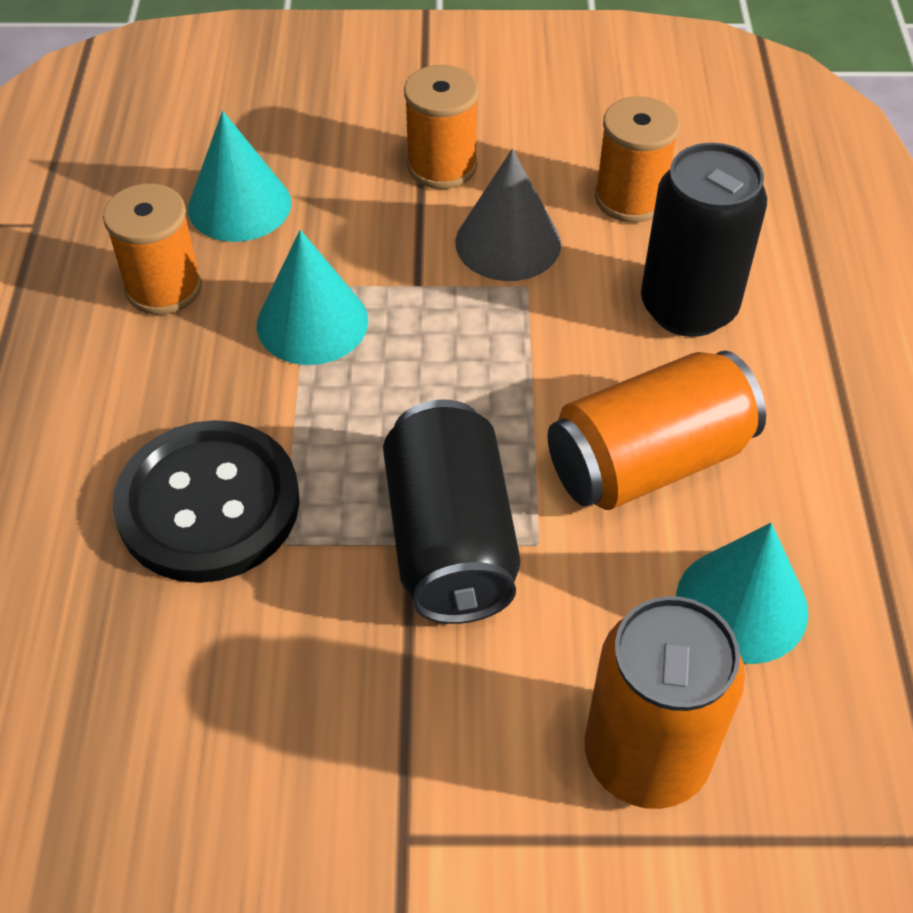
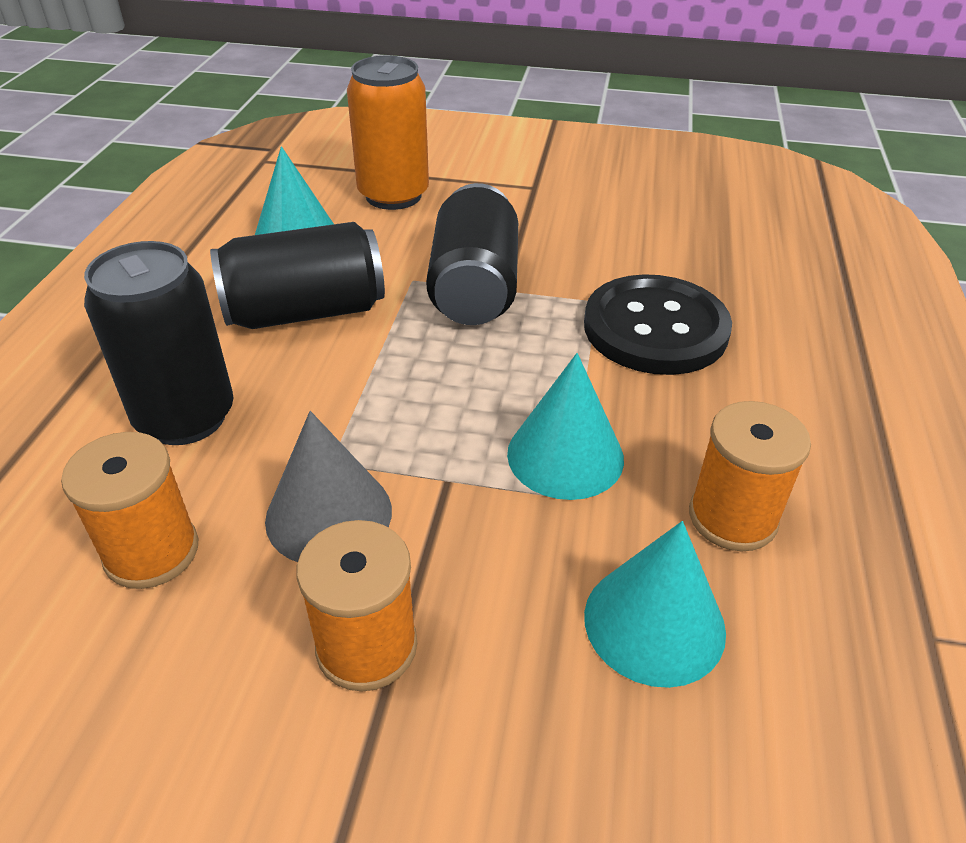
camera: 170 degrees left, 10 degrees down
(648, 461) = (305, 312): orange can -> black can

